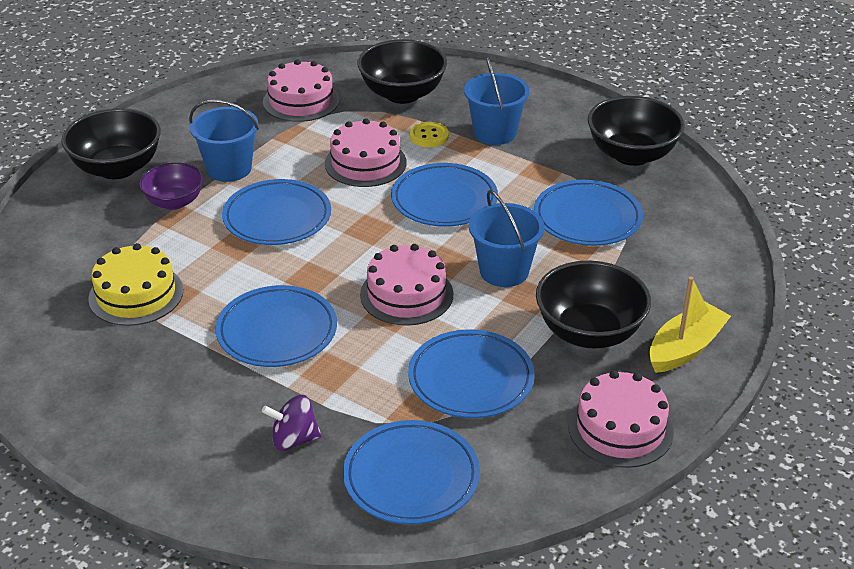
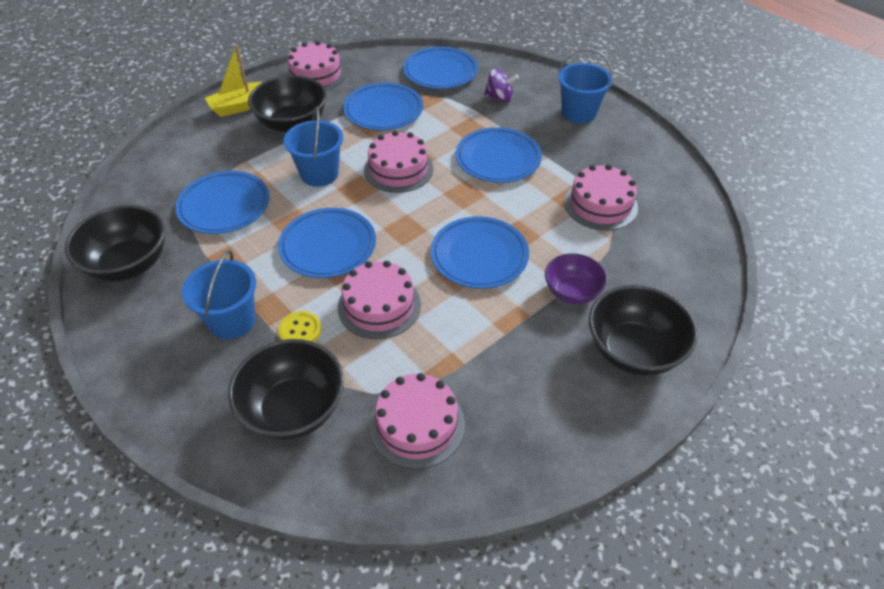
camera: 165 degrees left, 10 degrees up
(136, 294) = (600, 204): yellow cake -> pink cake
(229, 169) = (516, 326): blue bucket -> blue bucket (578, 113)

